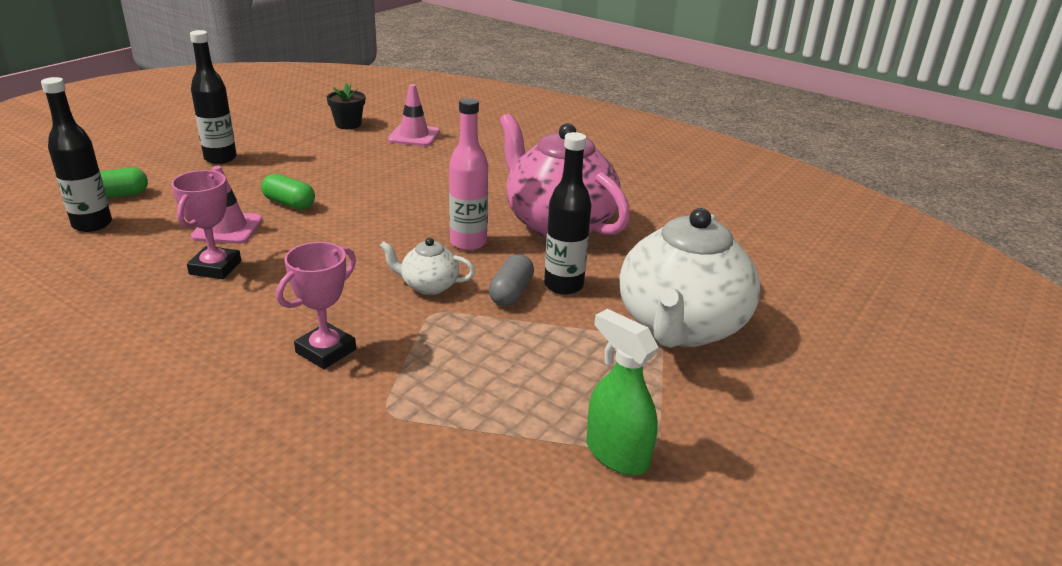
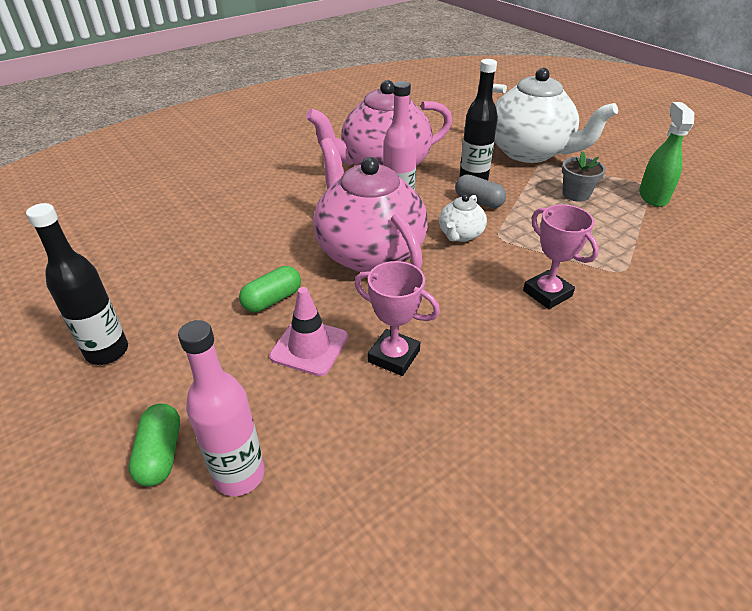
camera: 70 degrees left, 10 degrees up
(92, 224) = (239, 475): black bottle -> pink bottle
(348, 124) = (89, 245): black flower pot -> none
(375, 237) = (368, 252): none -> pink teapot
(414, 136) = (160, 207): pink traffic cone -> none
(576, 372) = (576, 194): none -> grey flower pot
(616, 454) = (653, 196): green spray bottle -> green spray bottle turned 120 degrees clockwise

